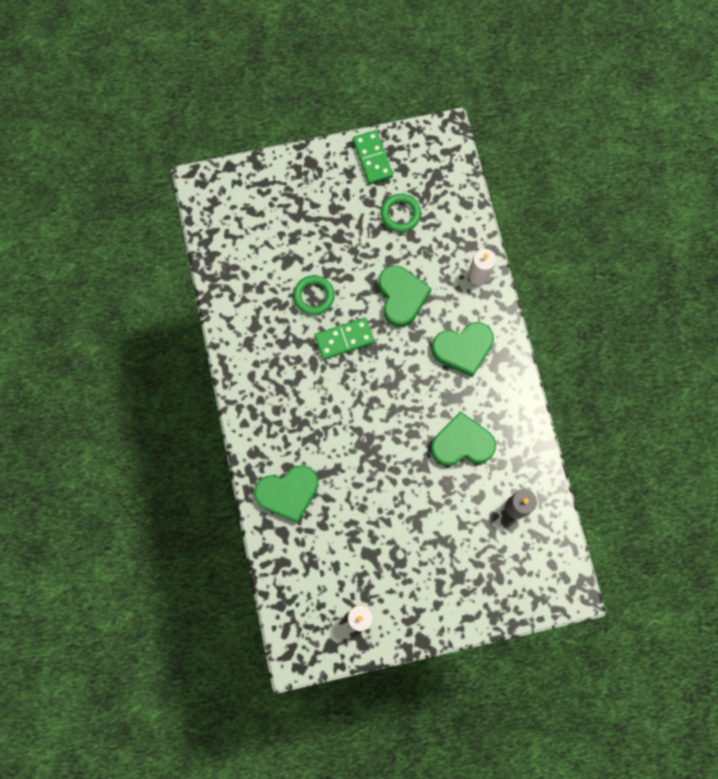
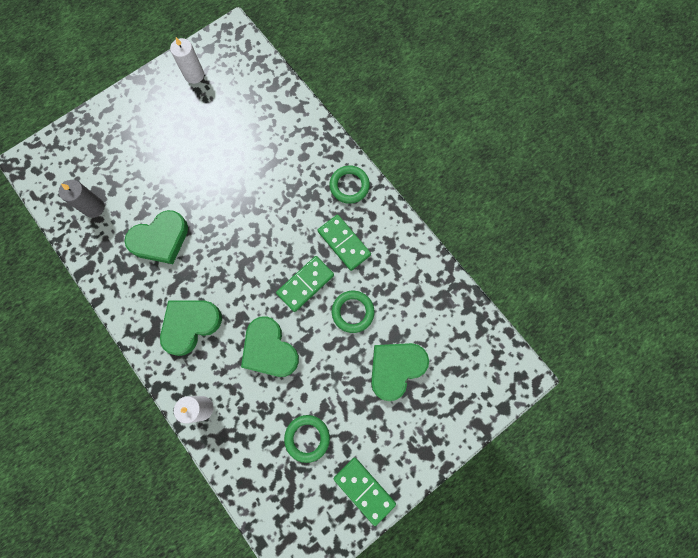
camera: 155 degrees right, 0 degrees up
(258, 415) = (349, 186): none -> green ring
(288, 493) = (293, 137): green heart -> green heart (396, 368)
(291, 361) = (344, 243): none -> green domino

